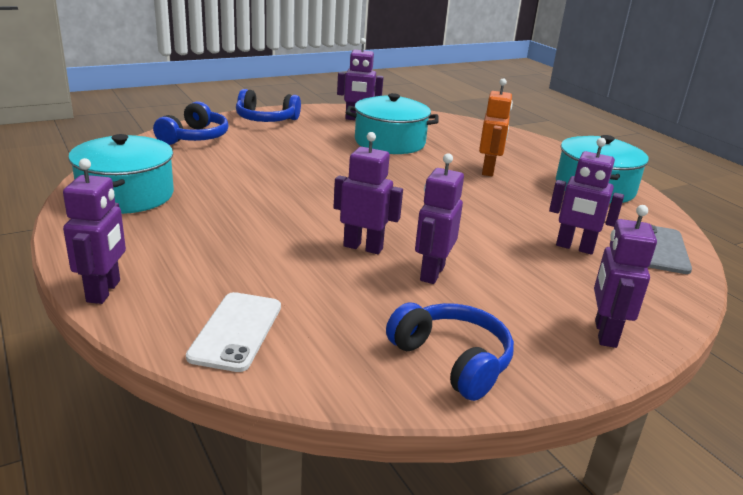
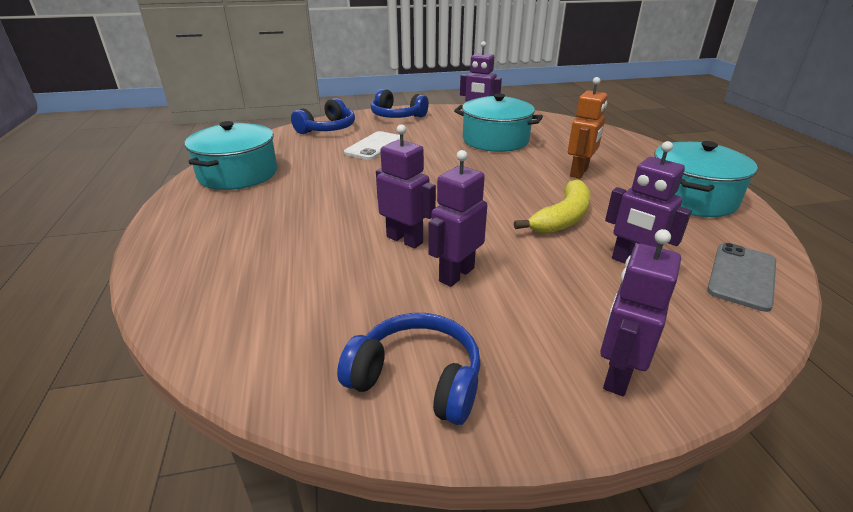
camera: 20 degrees right, 5 degrees up
(104, 291) = (155, 258): purple robot -> none
(236, 331) = (230, 311): white phone -> white phone (374, 146)
(452, 360) = (417, 379): blue headphones -> blue headphones turned 45 degrees counterclockwise
(496, 214) = (562, 218): none -> yellow banana

